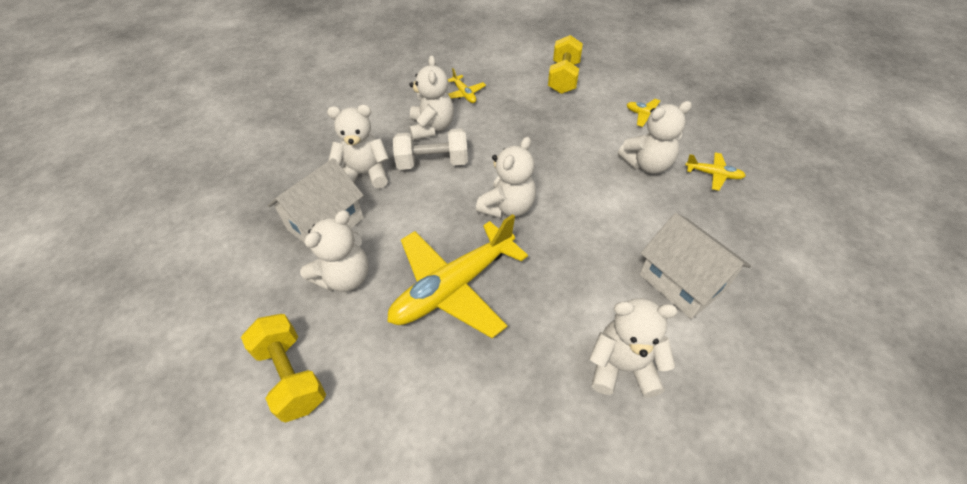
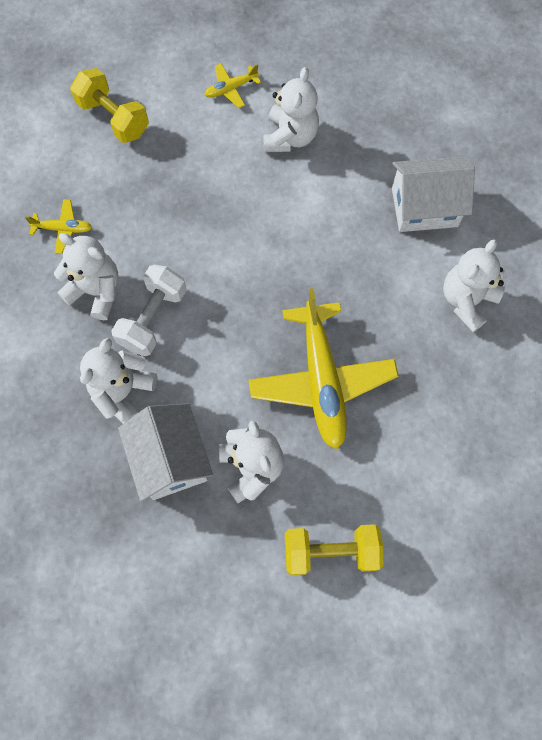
camera: 60 degrees left, 20 degrees up
(507, 207) = (261, 285): white teddy bear -> none
(713, 175) = (338, 97): yellow plane -> none

